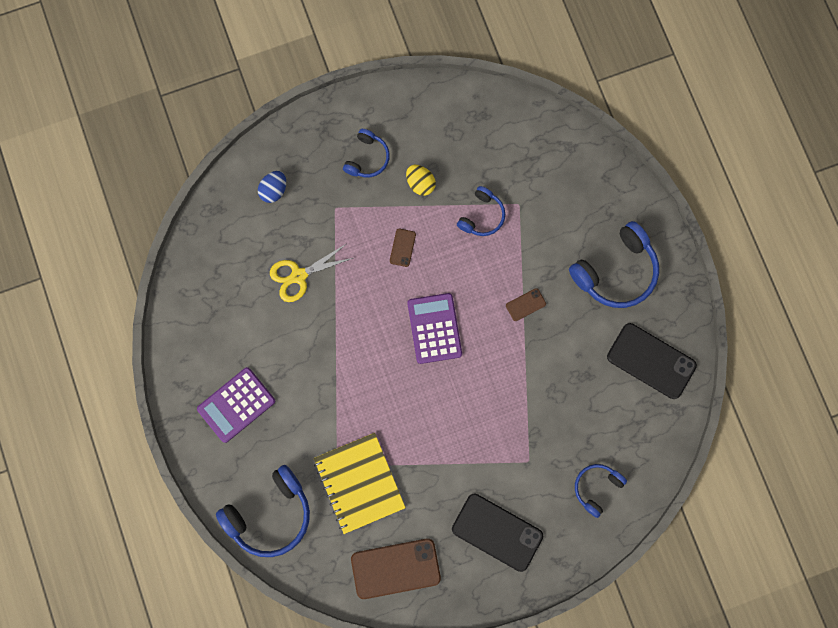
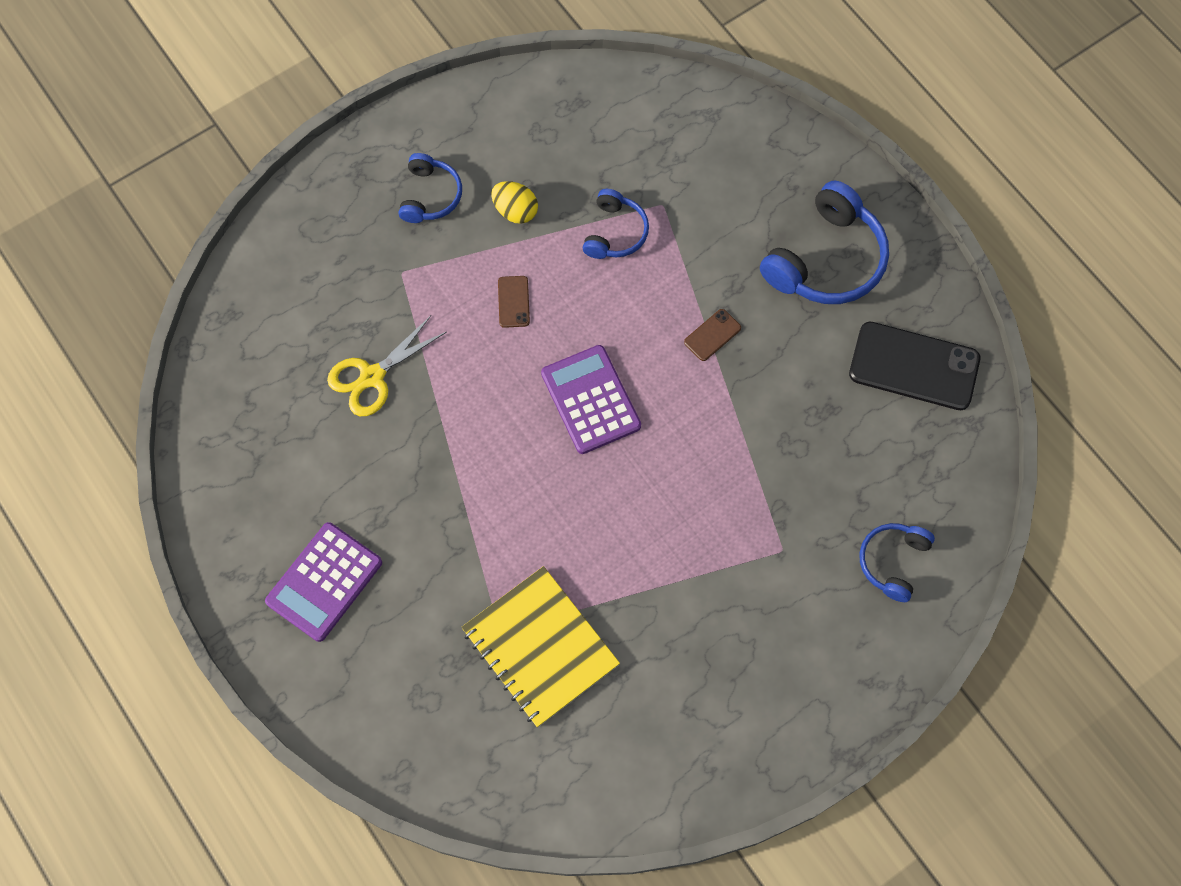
camera: 15 degrees left, 10 degrees down
(270, 514) = (416, 730): blue headphones -> none
(274, 190) = (306, 270): blue egg -> none
(395, 568) = (630, 759): brown phone -> none
(497, 532) = (767, 664): black phone -> none

